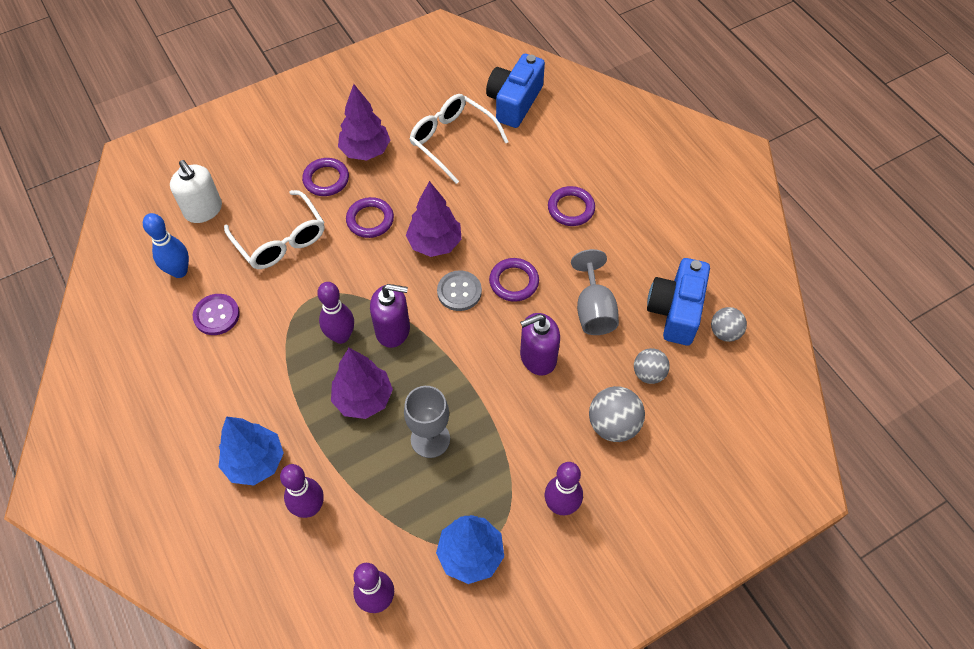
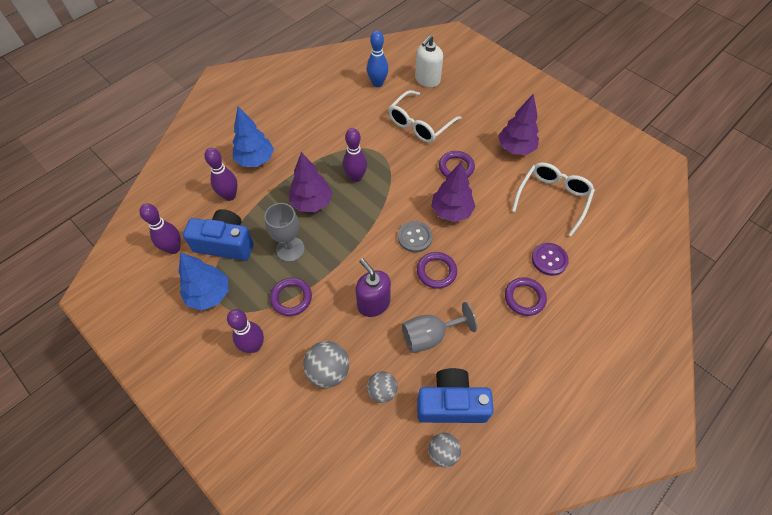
camera: 75 degrees right, 0 degrees up
(216, 315) = (352, 110): purple button -> purple button (549, 260)
(326, 179) = (480, 133): purple ring -> purple ring (291, 298)
(393, 330) = (369, 205): purple soap dispenser -> none
(514, 102) = (616, 231): blue camera -> blue camera (225, 244)

